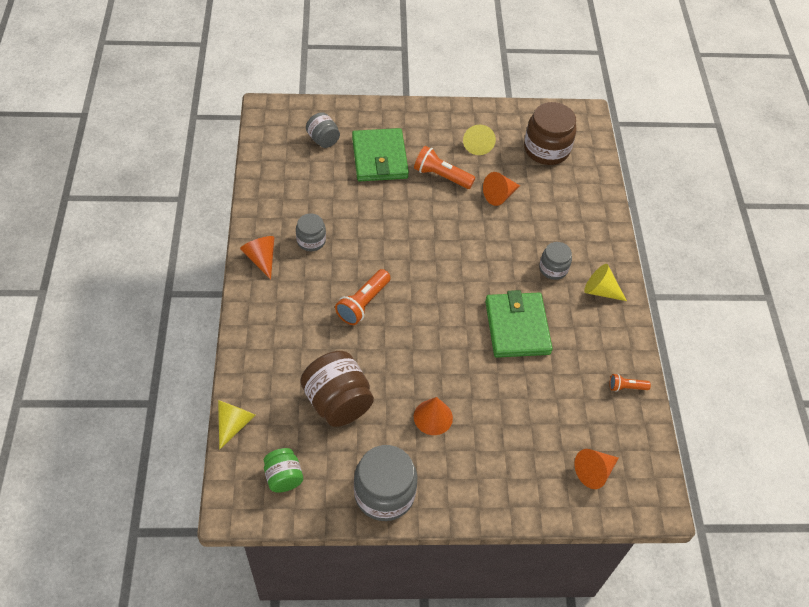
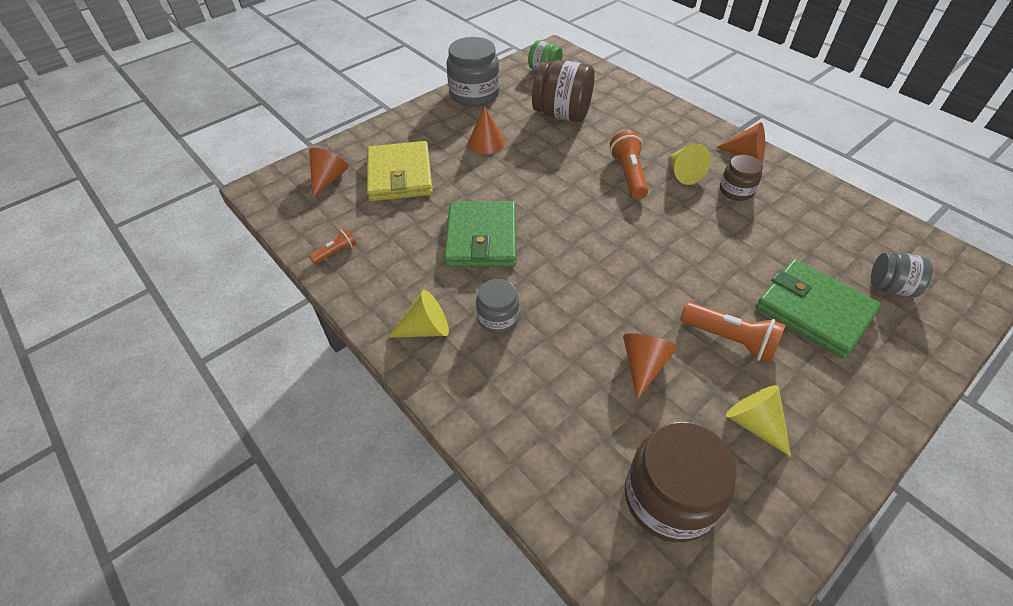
camera: 145 degrees right, 5 degrees down
(234, 423) = (608, 73): yellow cone -> yellow cone (683, 173)
(311, 240) = (736, 190): grey jar -> brown jar
(441, 176) = (730, 340): orange flashlight -> orange flashlight turned 45 degrees clockwise
(517, 327) = (481, 238): green wallet -> green wallet turned 45 degrees clockwise
(532, 432) = (400, 175): none -> yellow wallet

